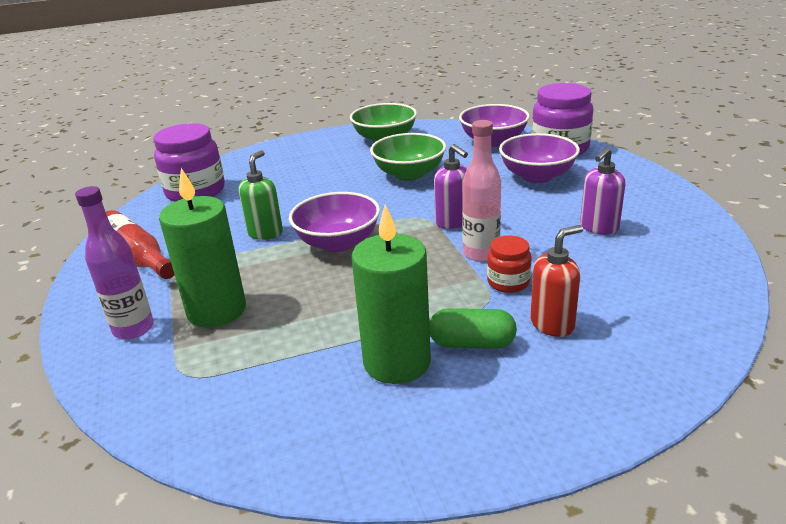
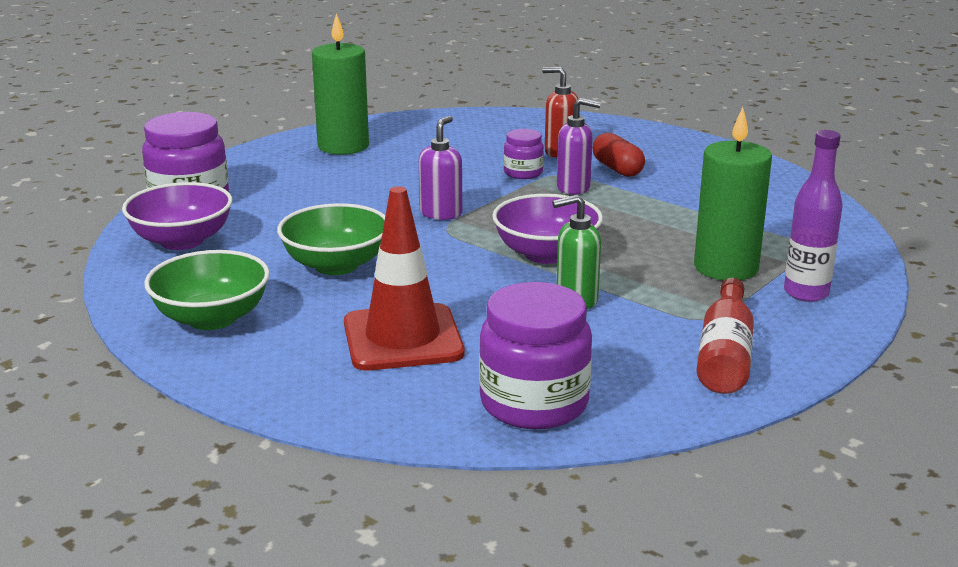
camera: 125 degrees left, 5 degrees down
(300, 175) = (403, 338): none -> red traffic cone
(397, 362) = (672, 184): green candle -> green candle (343, 146)
(472, 343) = (617, 169): green capsule -> red capsule
(481, 253) = (488, 190): pink bottle -> none
(508, 282) = (523, 173): red jar -> purple jar
(537, 176) = (287, 198): purple bowl -> none
(598, 228) = (390, 158): purple soap dispenser -> purple soap dispenser (574, 188)

